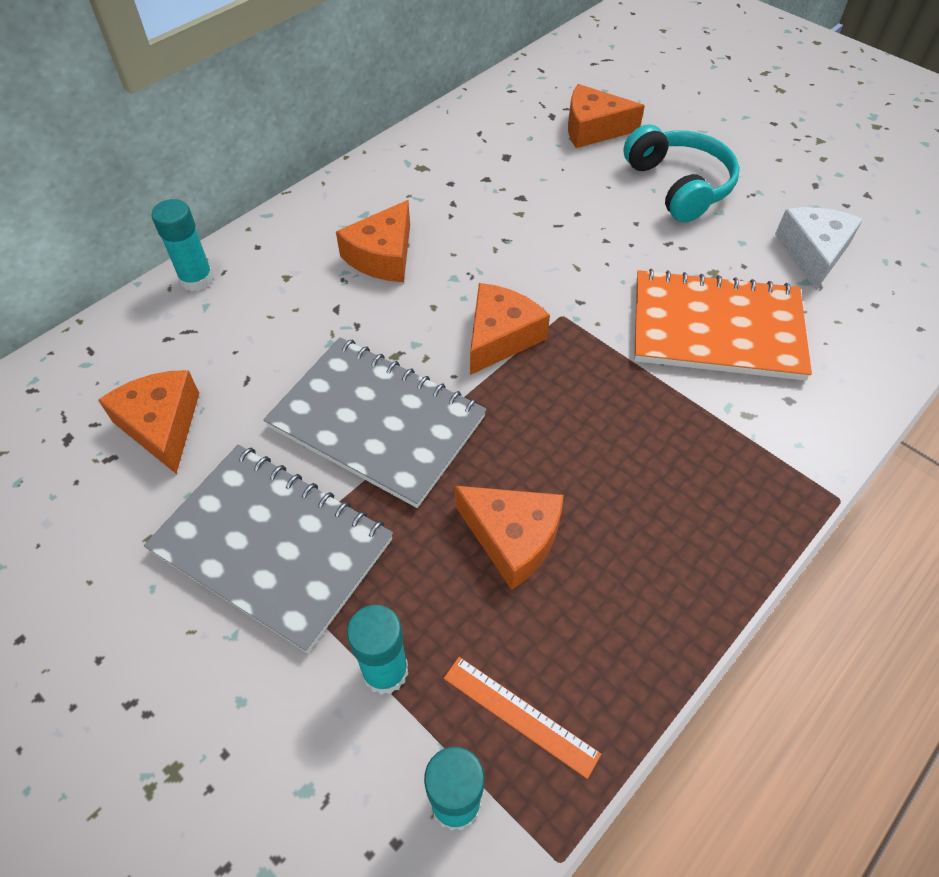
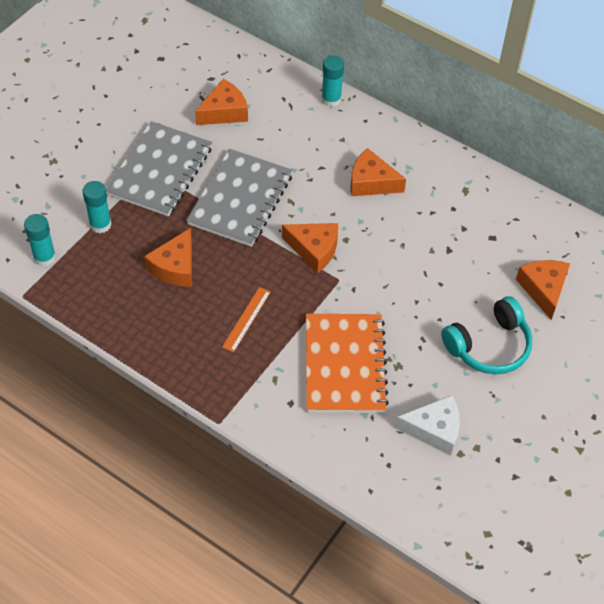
camera: 80 degrees right, 0 degrees up
(520, 715) = (83, 277): orange ruler -> orange ruler (246, 319)

